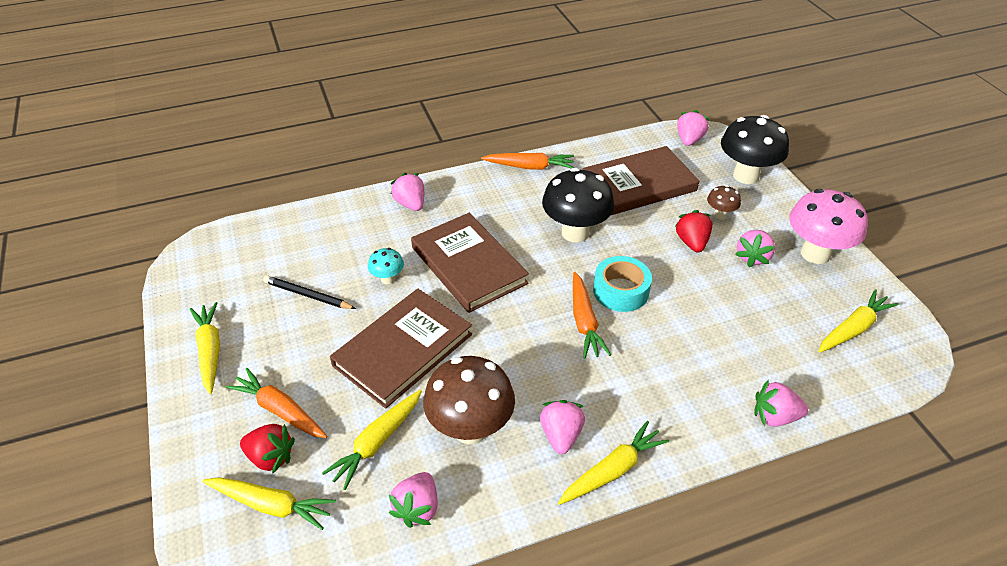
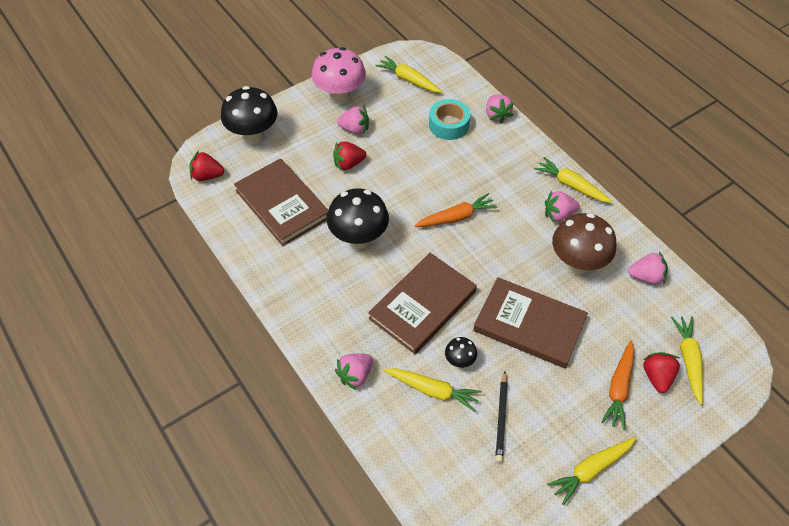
camera: 105 degrees left, 10 degrees up
(377, 443) = (613, 315): yellow carrot -> yellow carrot (433, 390)
(388, 279) = (459, 361): turquoise mushroom -> black mushroom
(530, 167) = (274, 289): orange carrot -> none
(621, 291) = (416, 200): turquoise tape -> turquoise tape (449, 125)
(689, 140) = (207, 176): pink strawberry -> red strawberry
(720, 215) = (310, 149): brown mushroom -> none

